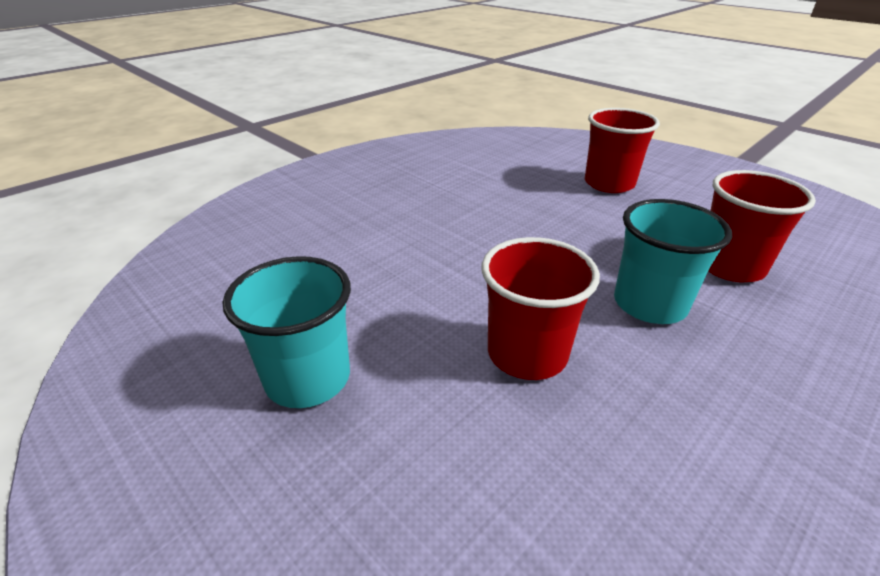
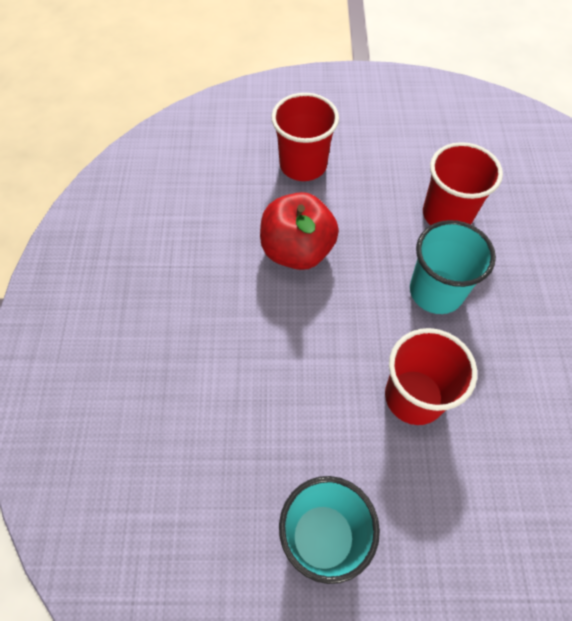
camera: 45 degrees left, 25 degrees up
(540, 218) = (297, 250): none -> red apple

